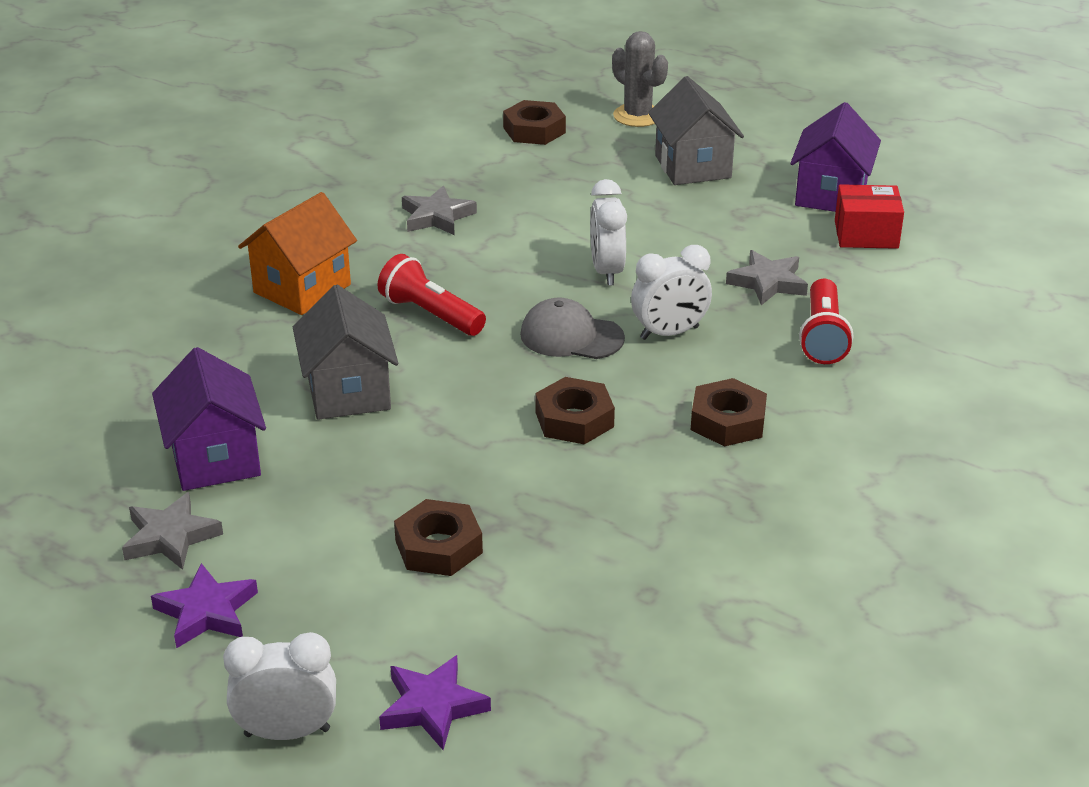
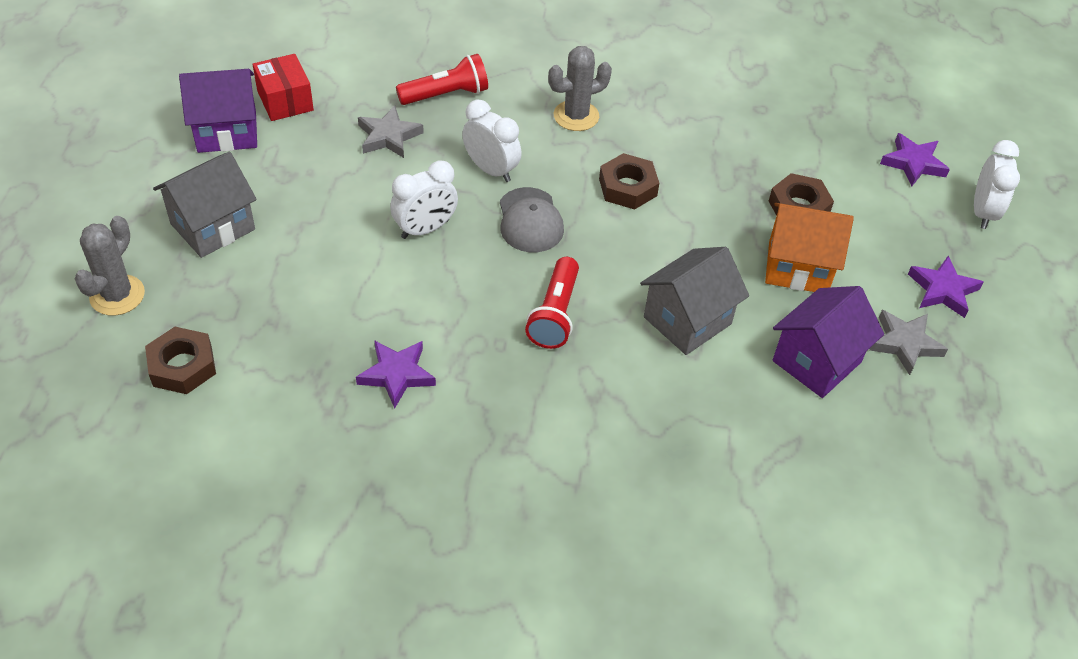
camera: 120 degrees left, 15 degrees up
(287, 732) = (983, 212): white clock -> white clock turned 135 degrees counterclockwise
(302, 288) = (573, 419): orange house -> orange house (797, 267)
(437, 216) = (397, 375): grey star -> purple star
(728, 421) = (576, 116): brown nut -> grey cactus

